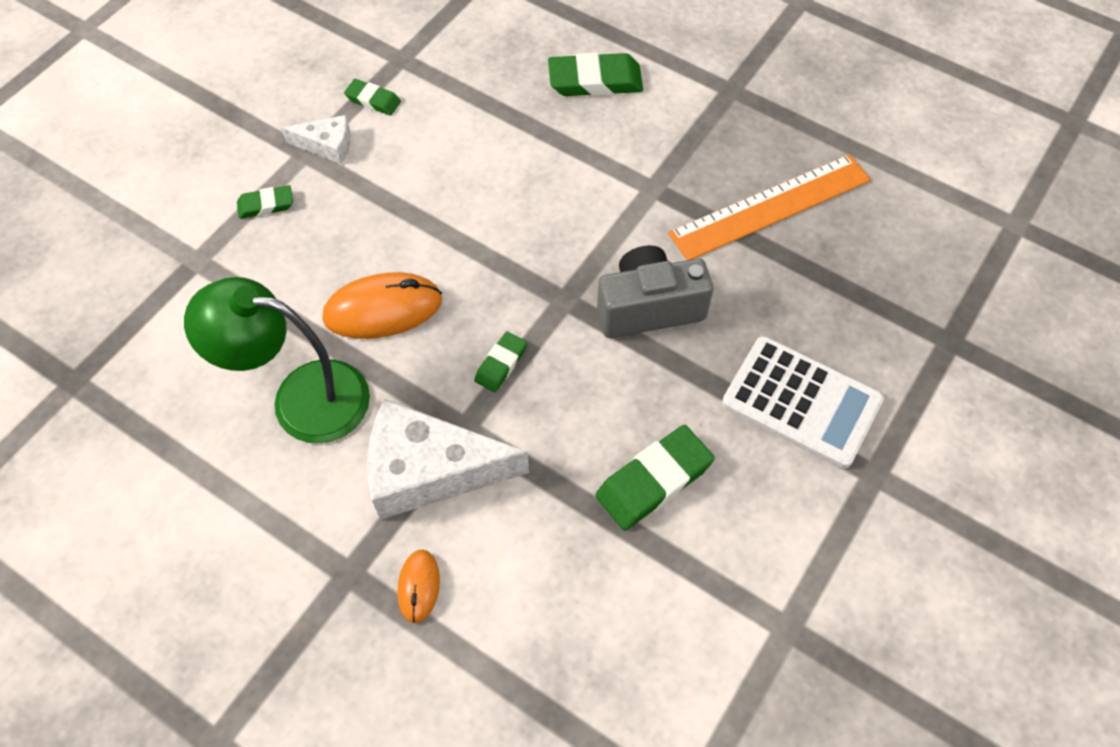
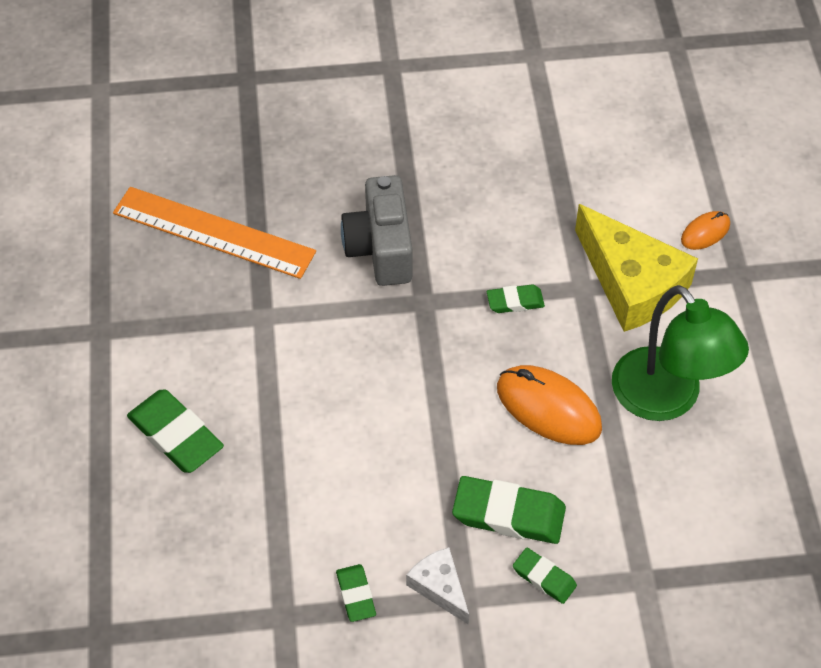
camera: 130 degrees left, 5 degrees down
(429, 470) = (632, 283): white cheese -> yellow cheese
(649, 307) = (380, 248): grey camera -> grey camera turned 45 degrees clockwise
(654, 481) = (510, 164): green eraser -> green eraser (508, 514)
(801, 402) = (374, 125): white calculator -> none

